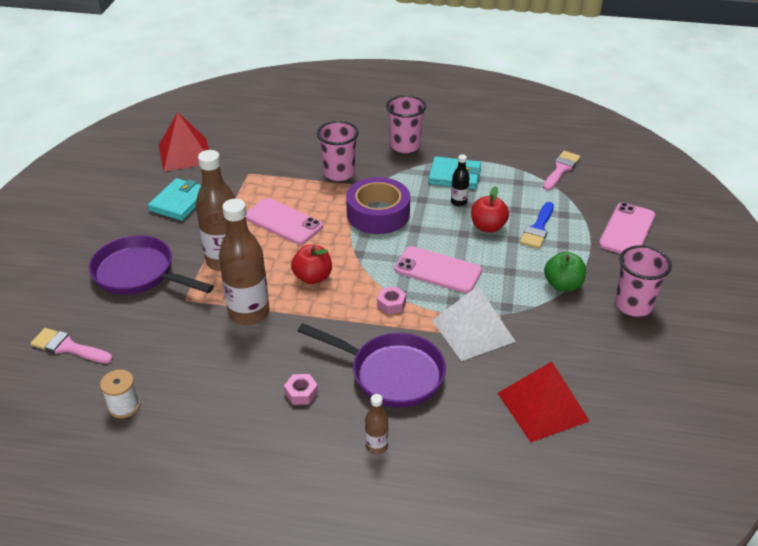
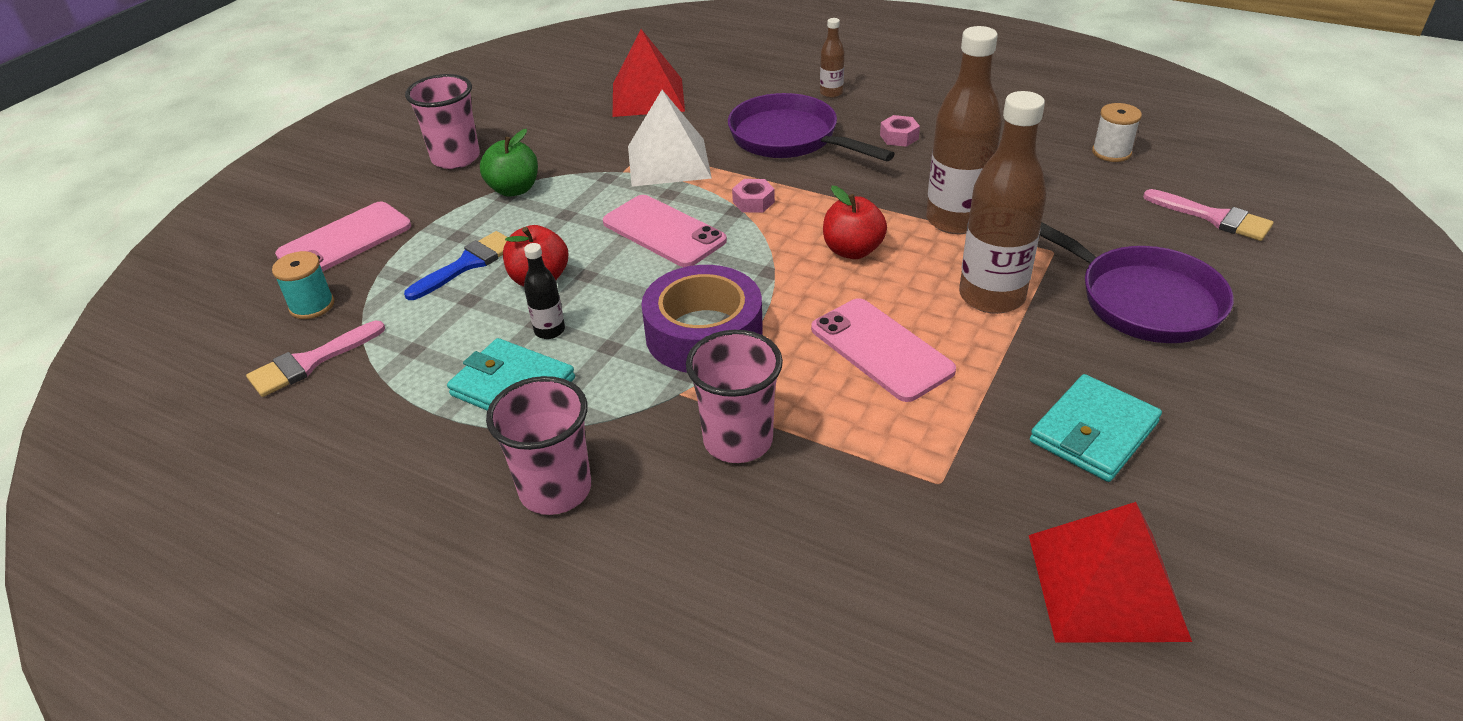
camera: 160 degrees left, 0 degrees up
(595, 193) = (312, 306): none -> turquoise spool

